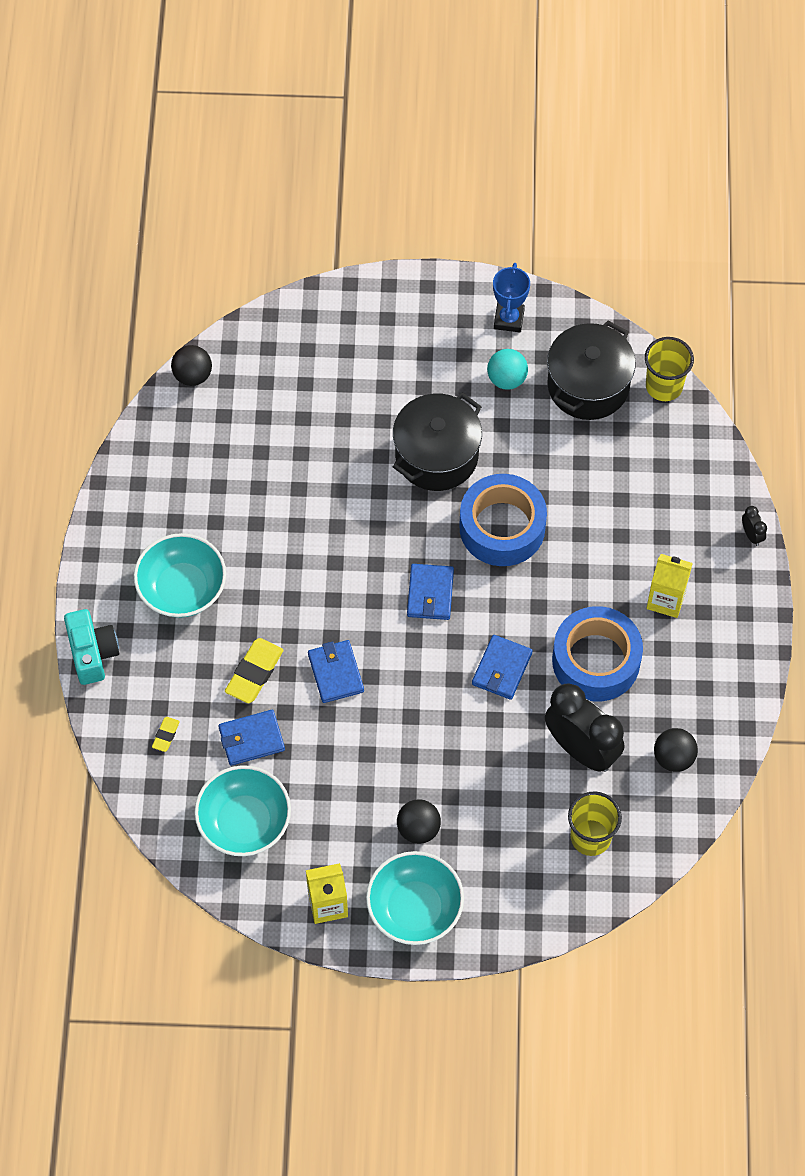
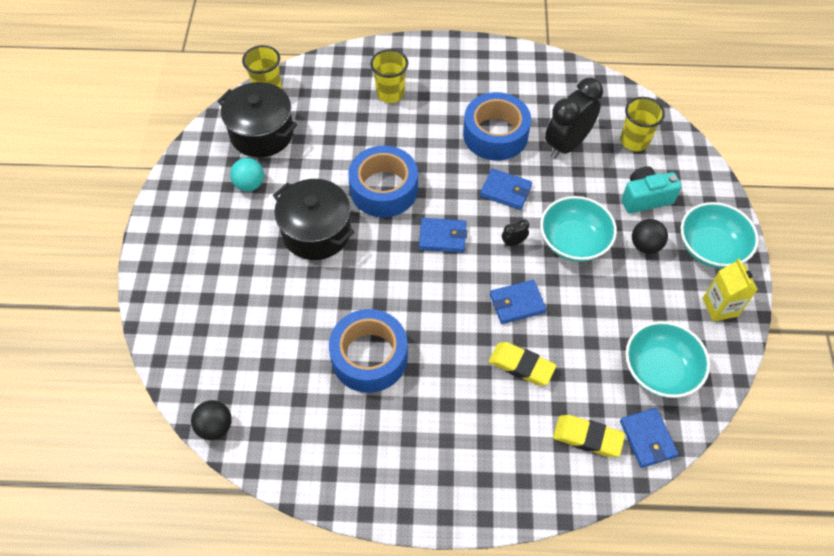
camera: 90 degrees left, 5 degrees down
(92, 653) = (511, 508): turquoise camera -> turquoise camera (645, 198)
(166, 735) = (587, 437): yellow eraser -> yellow eraser, size x1.92
(182, 589) = (441, 428): turquoise bowl -> turquoise bowl (574, 242)
(251, 739) = (583, 366): blue wallet -> blue wallet (647, 439)
(269, 517) = (369, 357): none -> blue tape
(508, 319) = (194, 182): blue trophy -> none
(664, 532) = (390, 93): none -> yellow cup
(666, 599) = (444, 94): yellow carton -> none
(673, 758) = (567, 94): black ball -> none
(752, 535) = (393, 47): black clock -> black clock (513, 242)

